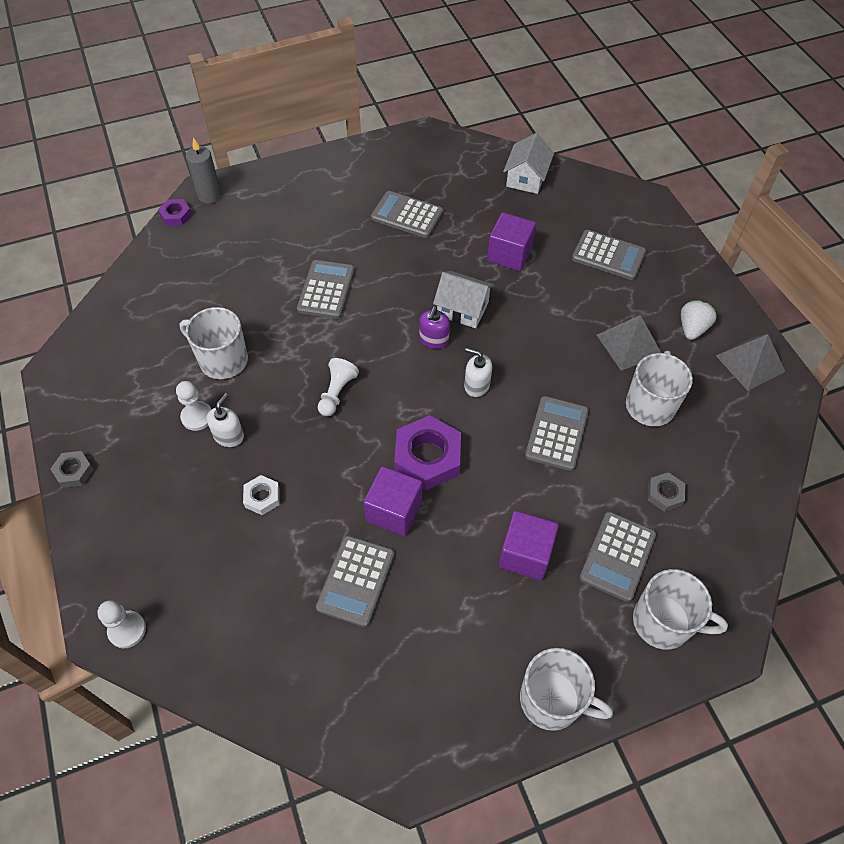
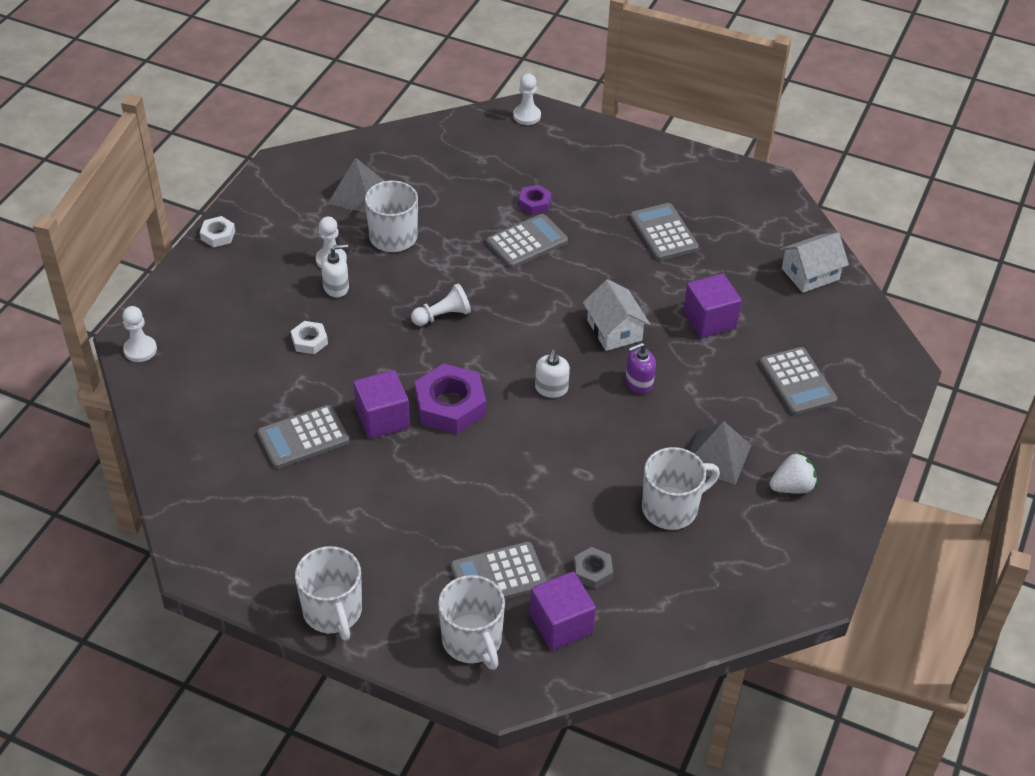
camera: 45 degrees right, 10 degrees down
(74, 471) = (218, 235): grey nut -> white nut
(176, 215) = (484, 114): purple nut -> purple nut (534, 203)
(209, 195) = (527, 116): grey candle -> white pawn
(434, 340) = (561, 334): purple soap dispenser -> purple soap dispenser (638, 383)
(476, 385) = (551, 388): white soap dispenser -> white soap dispenser turned 150 degrees counterclockwise
(525, 554) = (434, 518): purple cube -> purple cube (561, 624)
(556, 433) = (567, 466): grey calculator -> none
(750, 363) = (806, 549): grey pyramid -> grey pyramid (358, 193)

